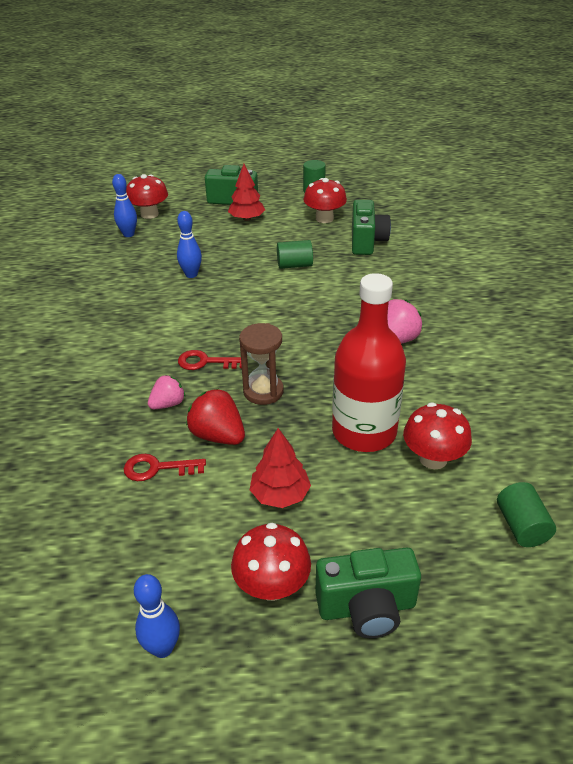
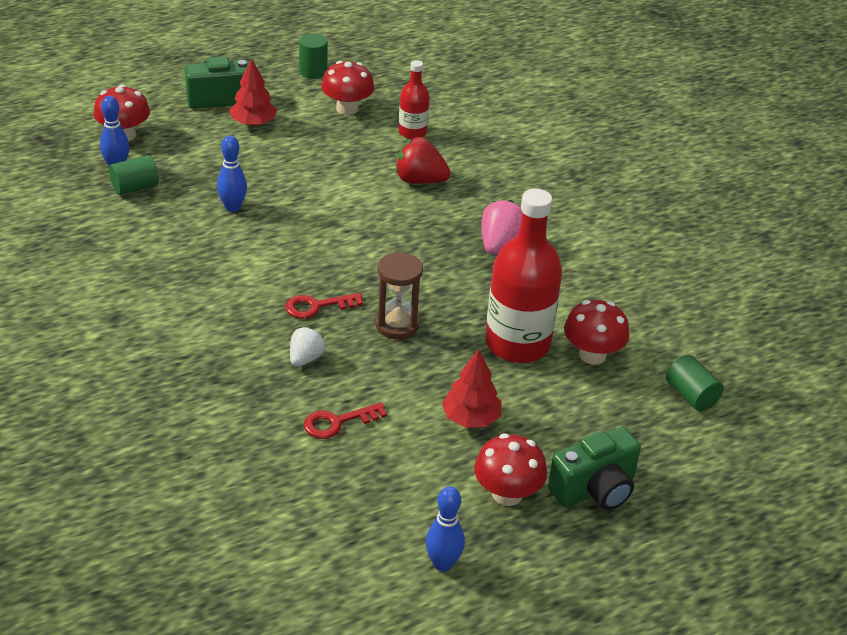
camera: 25 degrees left, 0 degrees up
(168, 404) = (305, 358): pink strawberry -> white strawberry
(218, 435) = (378, 378): red strawberry -> red strawberry (420, 180)
(294, 265) = (347, 175): green cylinder -> green cylinder (135, 187)
(367, 242) = (412, 132): green camera -> red bottle

